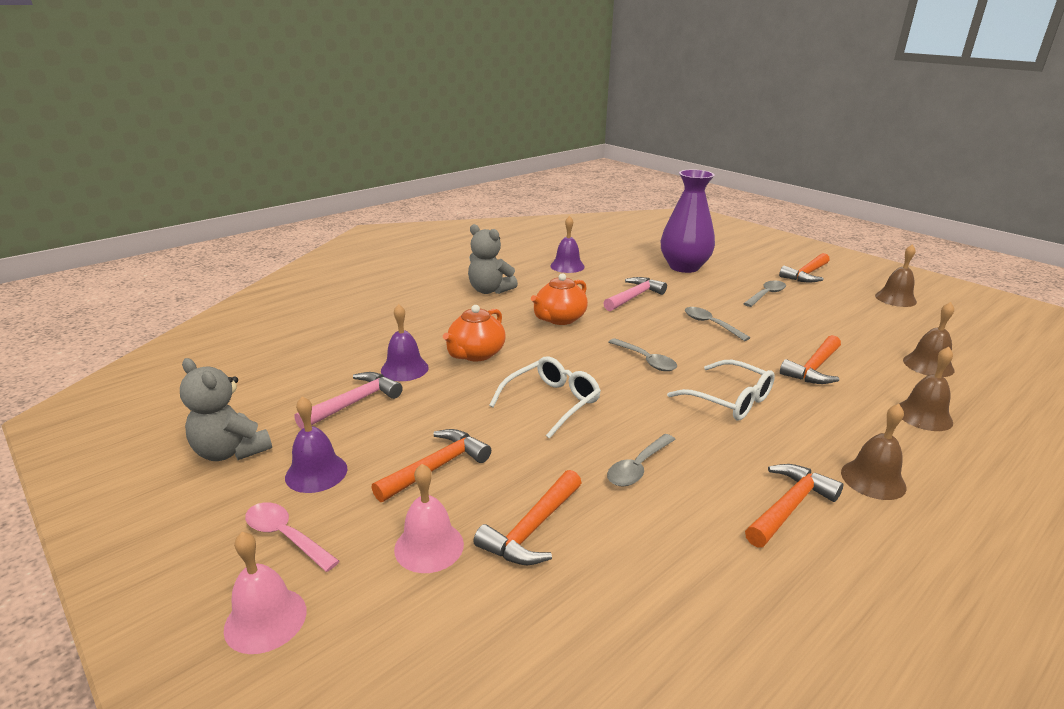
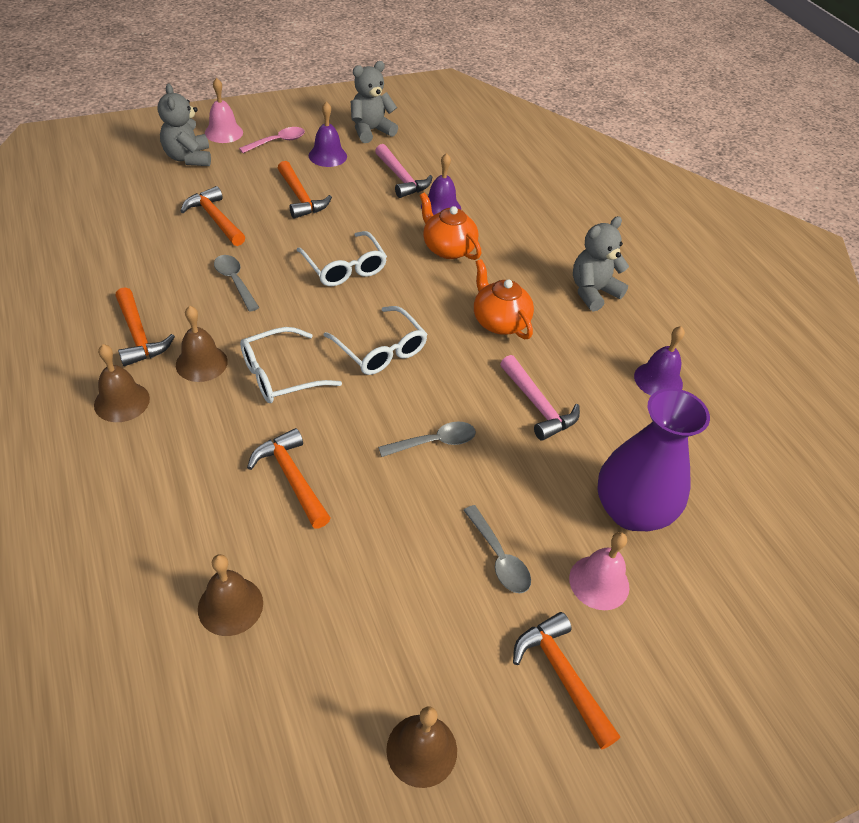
camera: 105 degrees right, 20 degrees up
(376, 634) = (188, 158): none -> grey teddy bear
(429, 546) = (232, 182): pink bell -> pink bell (599, 582)
(646, 360) = (381, 350): grey spoon -> white glasses
(923, 416) = (158, 510): brown bell -> brown bell (201, 363)

